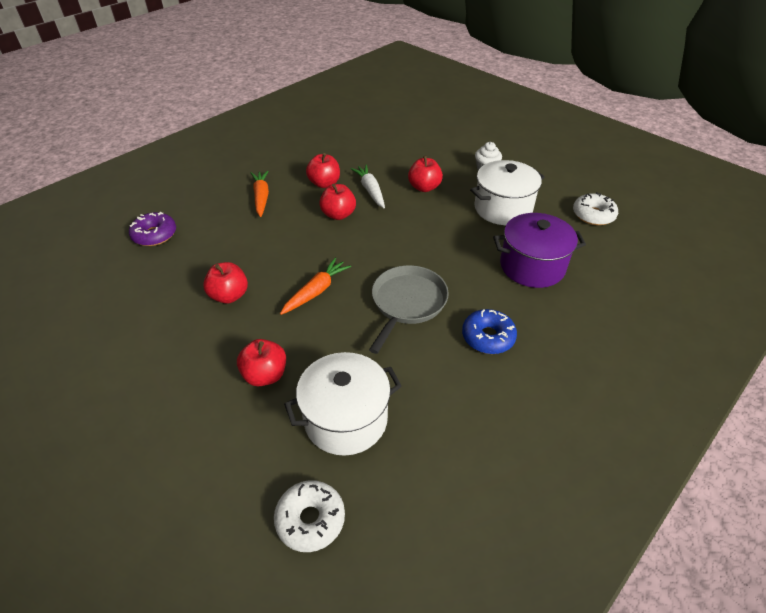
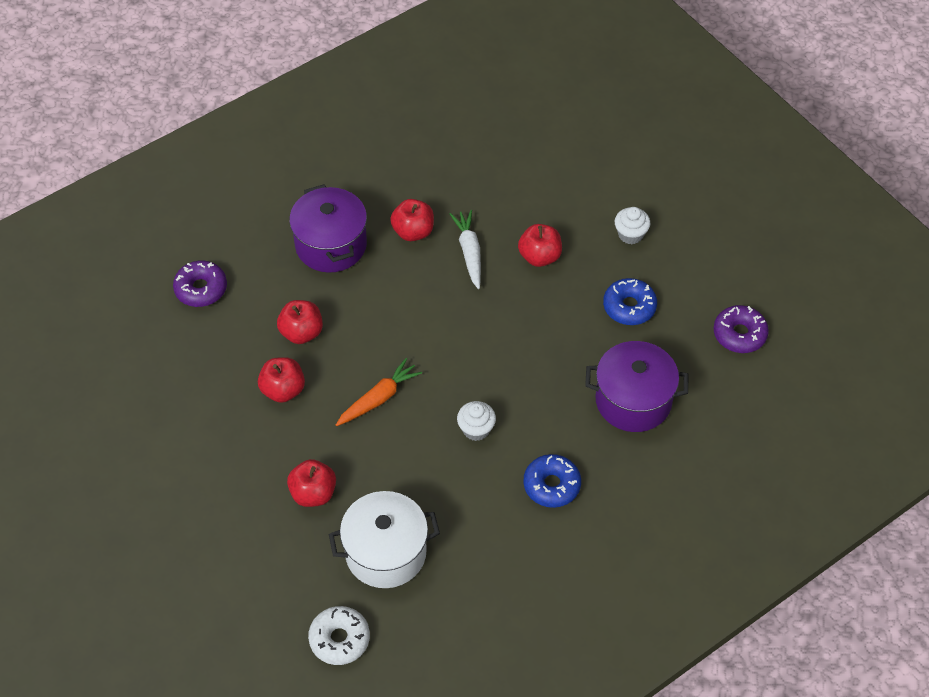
camera: 10 degrees right, 10 degrees up
(261, 197) = (331, 245): orange carrot -> purple pot
(338, 214) = (422, 287): red apple -> red apple (301, 332)
(407, 303) = (476, 429): grey pan -> white cupcake
(503, 208) = (629, 307): white pot -> blue donut
(593, 215) = (739, 334): white donut -> purple donut

